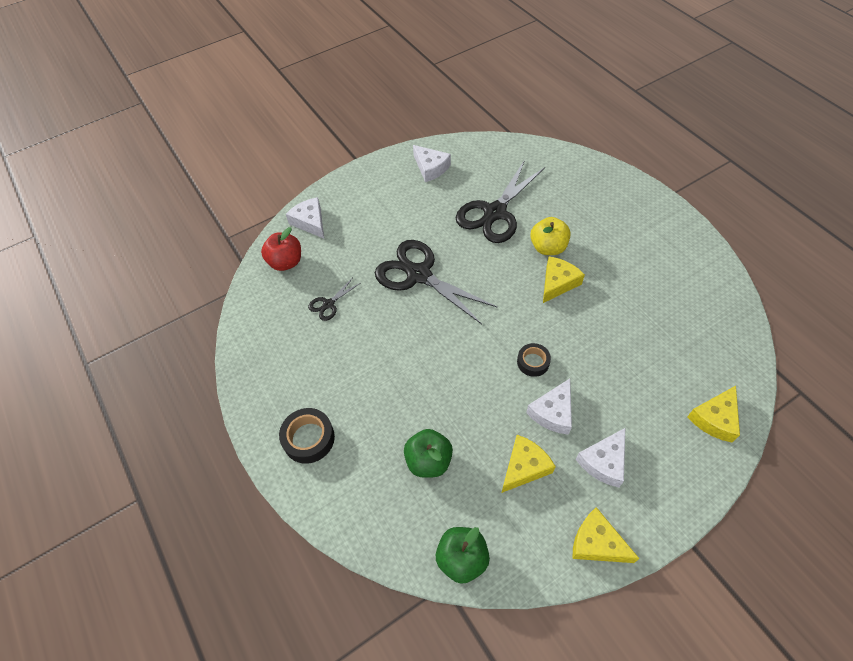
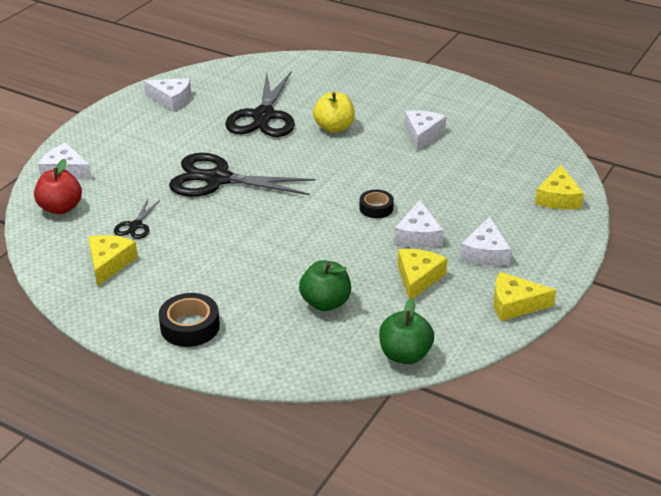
camera: 30 degrees left, 20 degrees down
(558, 283) = (361, 149): yellow cheese -> yellow cheese (109, 263)
(624, 284) = (422, 134): none -> white cheese

